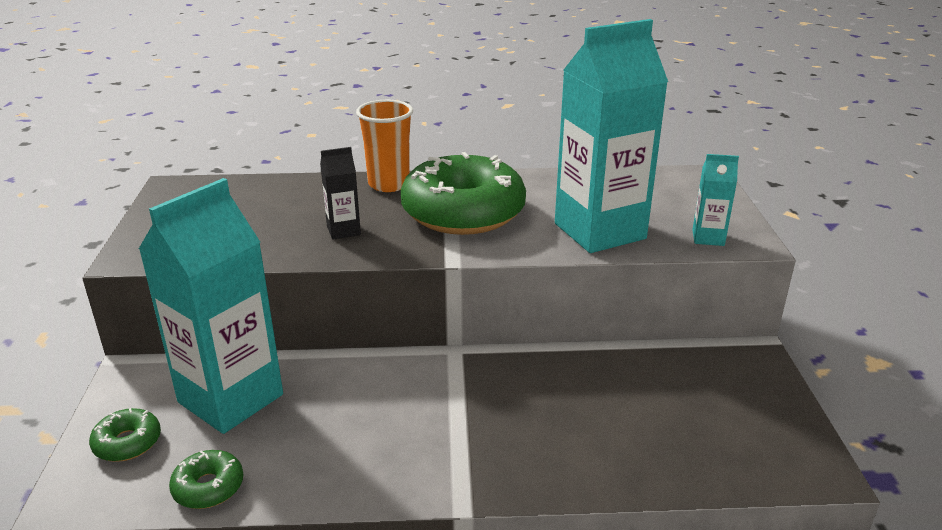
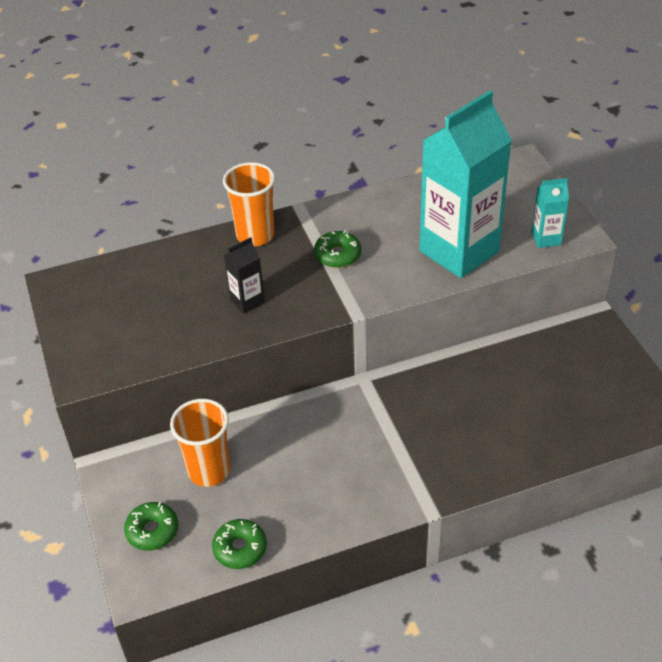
camera: 15 degrees left, 15 degrees up
(231, 398) = (209, 471): turquoise carton -> orange cup
(463, 212) = (337, 255): green donut -> green donut, size x0.43

